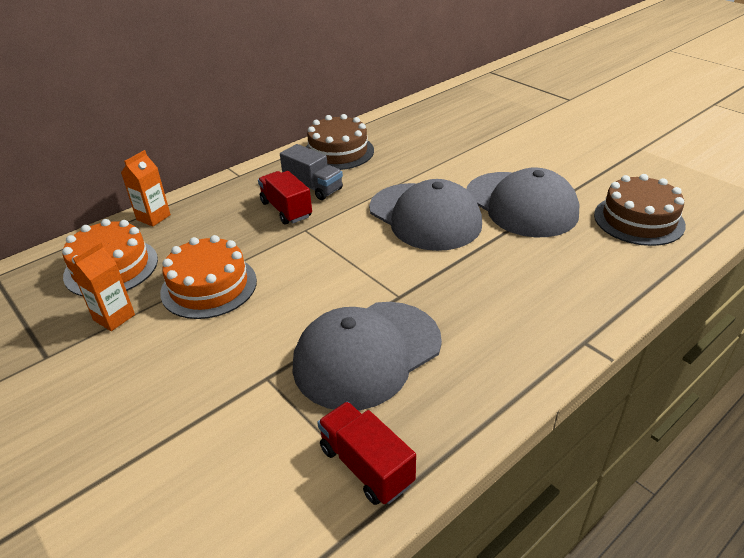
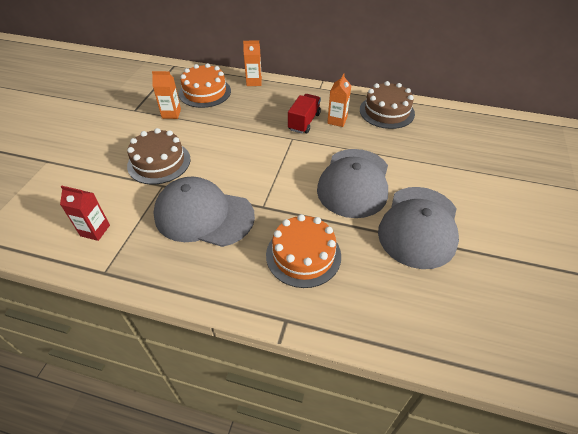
camera: 55 degrees right, 10 degrees up
(209, 286) = (215, 130): orange cake -> orange cake (303, 255)
(289, 489) = (95, 230): none -> red carton
(313, 187) = (337, 120): grey truck -> orange carton
(366, 466) = (122, 252): red truck -> none
(638, 220) = (473, 310): brown cake -> brown cake (159, 162)

